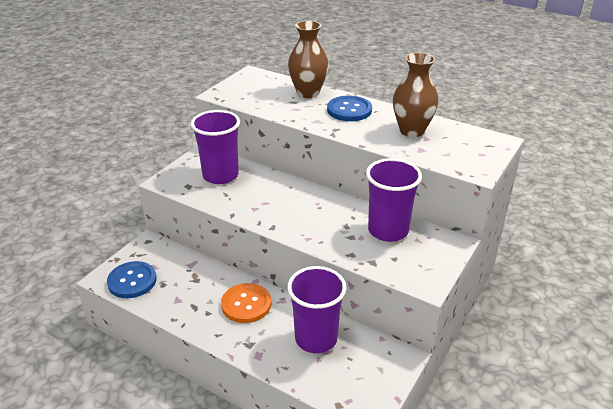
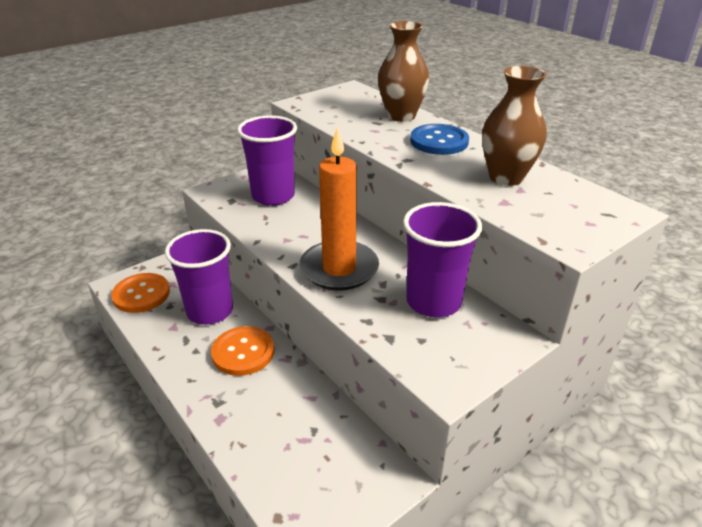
camera: 20 degrees right, 0 degrees up
(132, 281) = (141, 294): blue button -> orange button
(308, 222) = (339, 269): none -> orange candle
(316, 338) = (299, 418): purple cup -> purple cup (210, 311)

